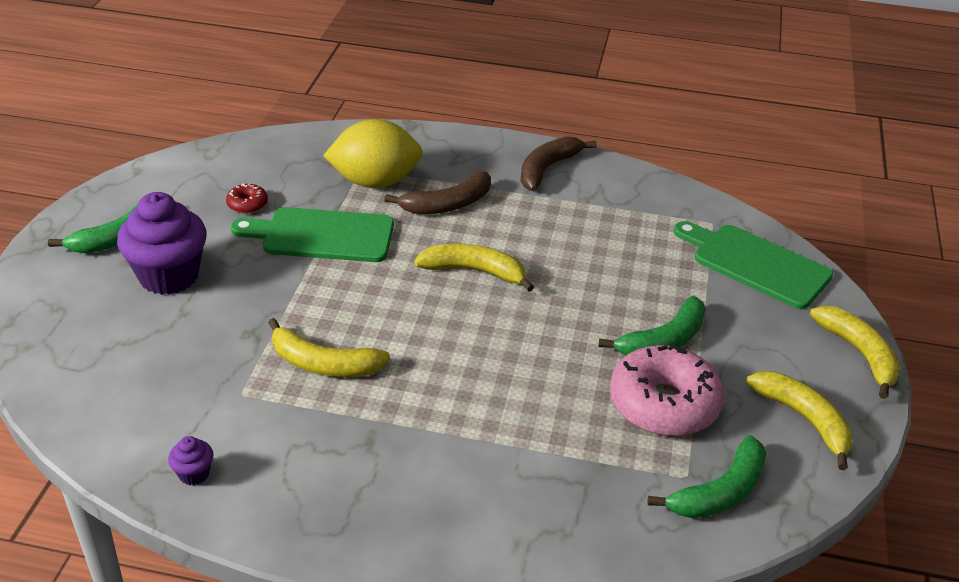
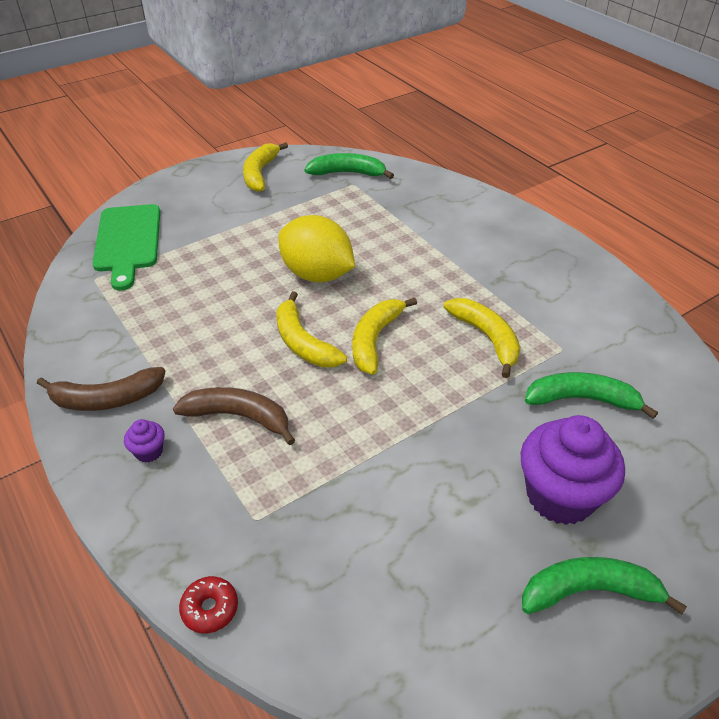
camera: 135 degrees left, 5 degrees up
(194, 474) = (626, 317): purple cupcake -> purple cupcake (149, 451)
(247, 204) = (417, 548): red donut -> red donut (210, 608)
(322, 235) = (381, 454): green cutting board -> none
(375, 182) = (264, 490): yellow lemon -> yellow lemon (317, 274)
(663, 340) = (260, 236): green banana -> green banana (582, 399)
(663, 404) = (313, 211): pink donut -> none
(859, 354) = (179, 179): yellow banana -> yellow banana (375, 340)

